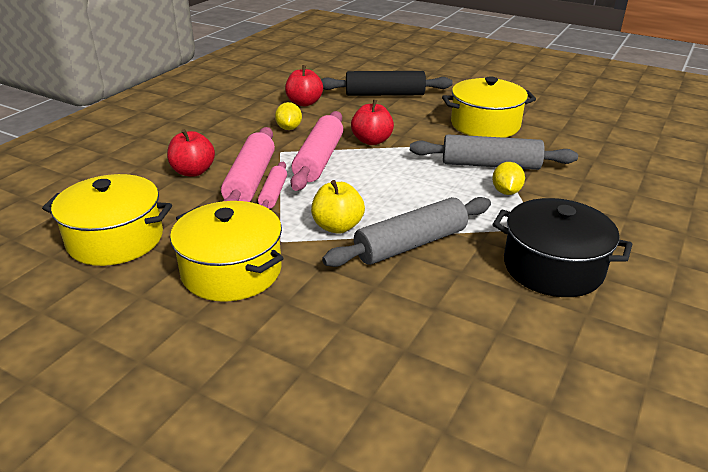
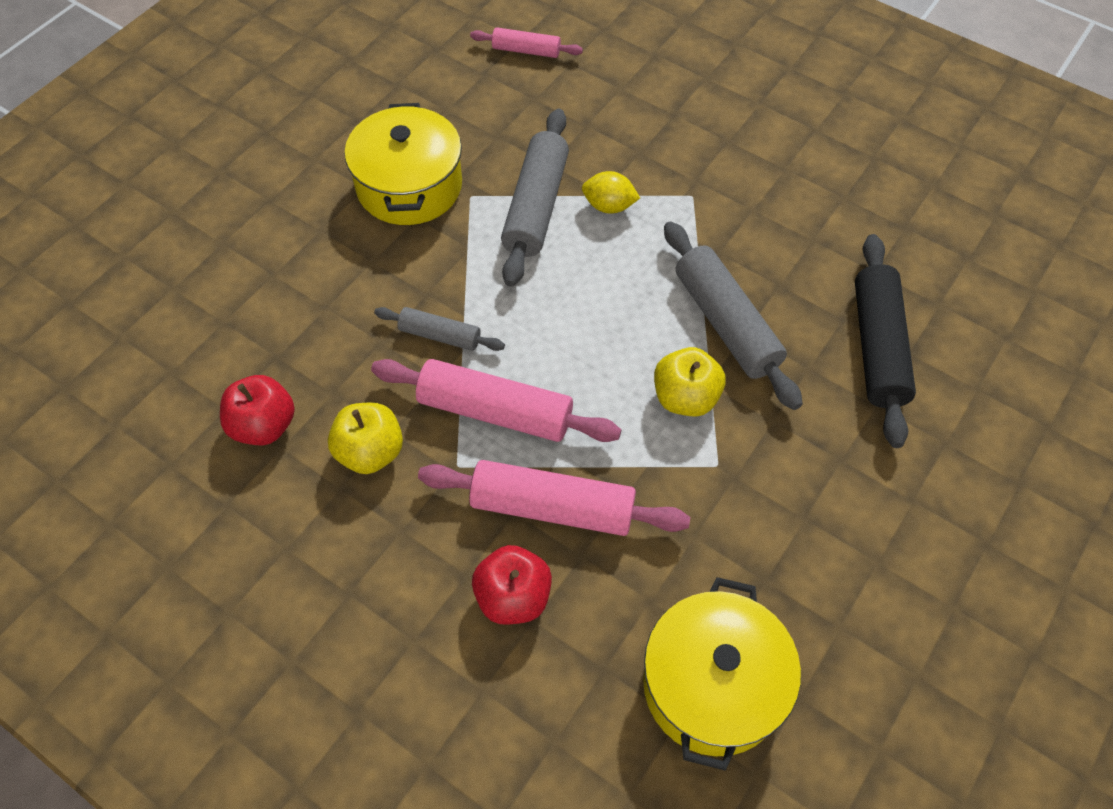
camera: 85 degrees left, 25 degrees up
(231, 271) = (785, 521): yellow pot -> none
(273, 194) = (595, 475): pink rolling pin -> pink rolling pin (526, 50)
(289, 128) = (370, 452): yellow lemon -> yellow apple
(372, 141) = (440, 335): red apple -> grey rolling pin
(384, 94) = (257, 298): black rolling pin -> black rolling pin (877, 347)
(553, 267) = (769, 202): black pot -> none

